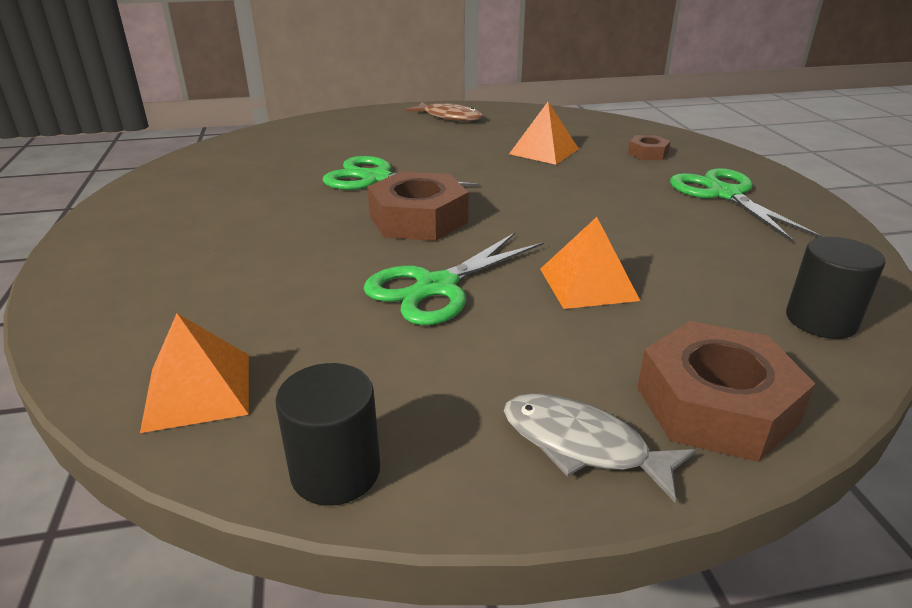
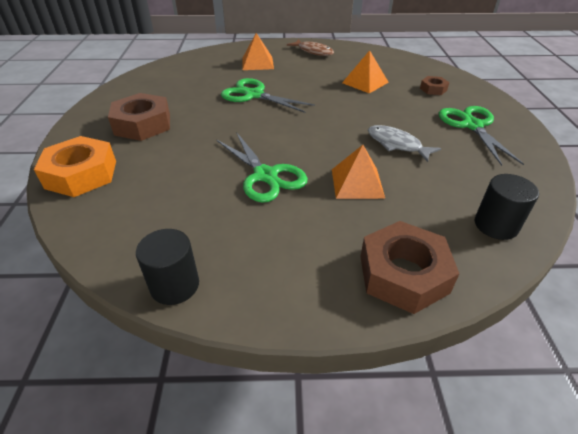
camera: 10 degrees right, 10 degrees up
(108, 315) = (81, 174): none -> orange nut
(198, 391) = (116, 227): orange pyramid -> orange pyramid (257, 63)
(418, 219) = (270, 127): brown nut -> brown nut (143, 124)
(437, 287) = (265, 175): green scissors -> green scissors turned 90 degrees counterclockwise
(582, 445) = (314, 289): grey fish -> grey fish (397, 144)

